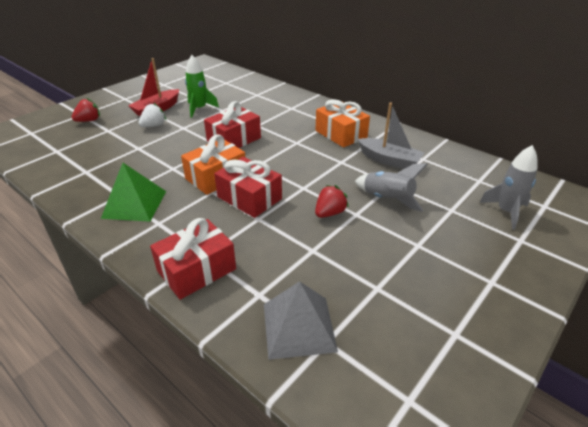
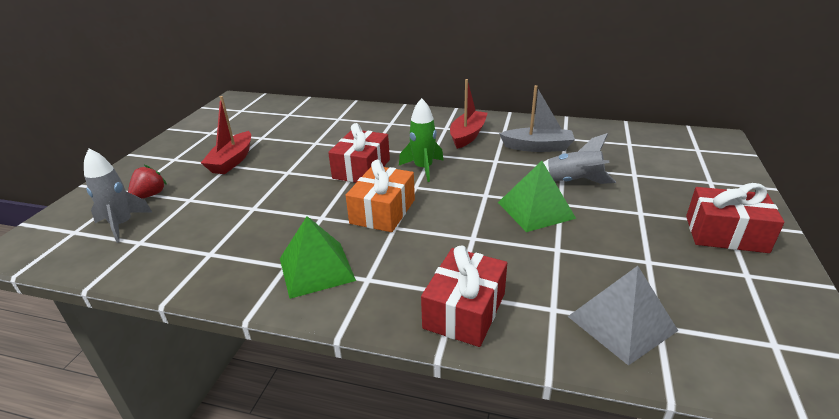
camera: 25 degrees left, 5 degrees down
(154, 126) = (248, 179): white strawberry -> none
(199, 109) = (286, 148): green rocket -> green rocket (423, 168)
(249, 198) = (442, 221): red gift -> red gift (725, 234)
(329, 213) = (536, 210): red strawberry -> green pyramid
(341, 134) = (467, 135): orange gift -> red boat
(506, 212) = (676, 163): grey rocket -> grey rocket (122, 225)

